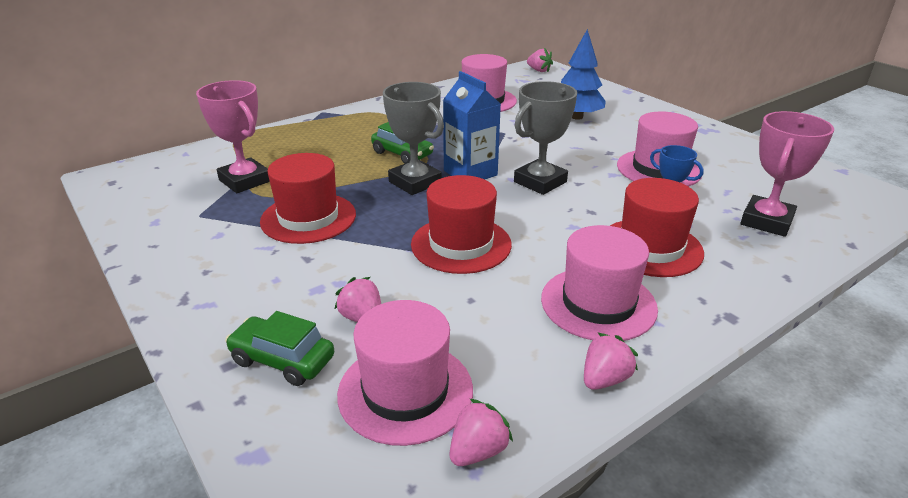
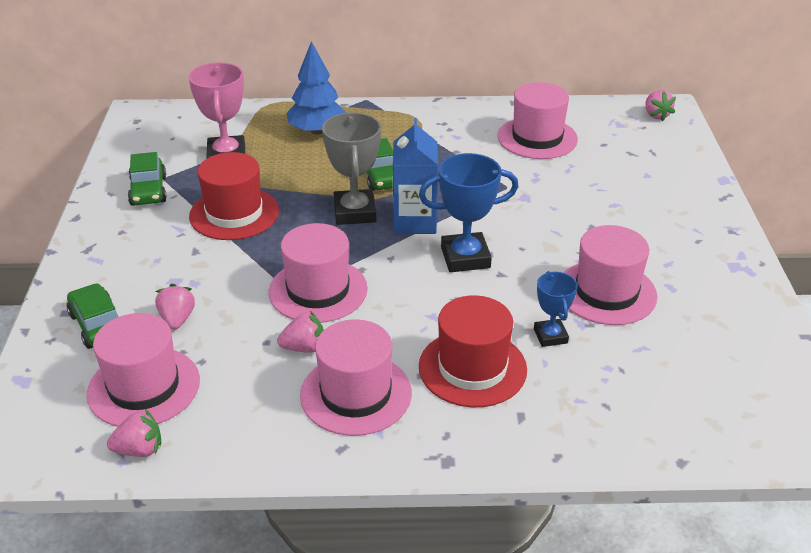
camera: 35 degrees right, 5 degrees up
(195, 230) = (148, 191): none -> green car
(461, 244) = (318, 290): red hat -> pink hat
(540, 182) = (465, 257): grey trophy -> blue trophy
(577, 117) = (610, 195): blue tree -> blue tree (317, 131)
(604, 379) = (279, 451): pink strawberry -> pink strawberry (304, 348)
(766, 221) = (630, 397): pink trophy -> none

